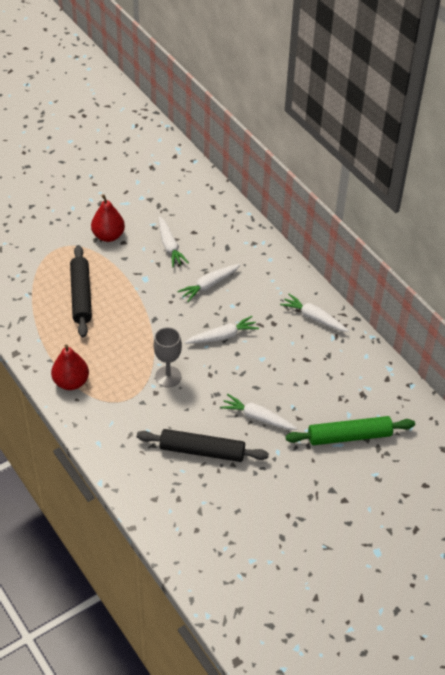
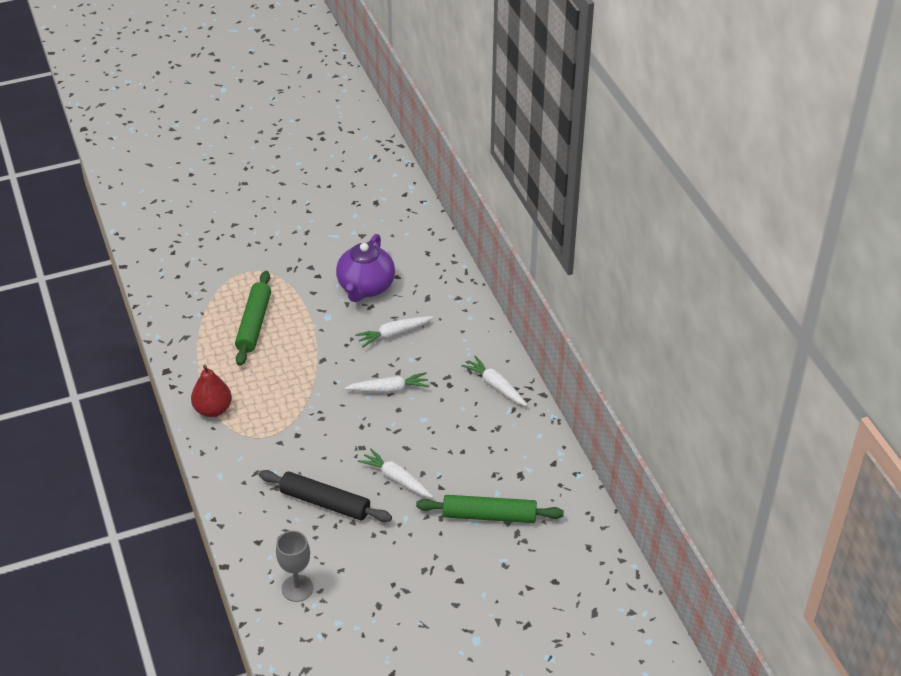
camera: 15 degrees right, 5 degrees down
(81, 296) = (254, 324): black rolling pin -> green rolling pin
(108, 236) = (304, 267): red pear -> none
(168, 376) = (316, 421): grey goblet -> grey goblet (297, 588)
(170, 246) = (366, 287): white carrot -> purple teapot

